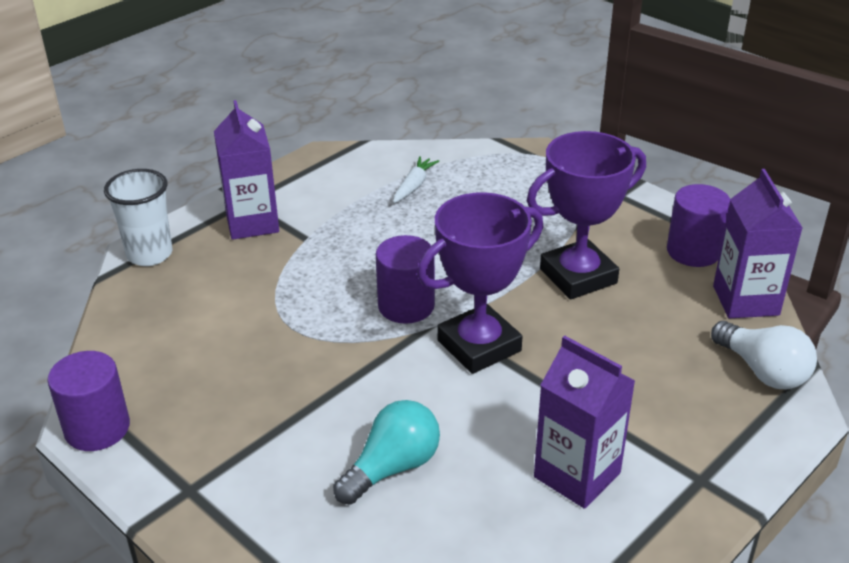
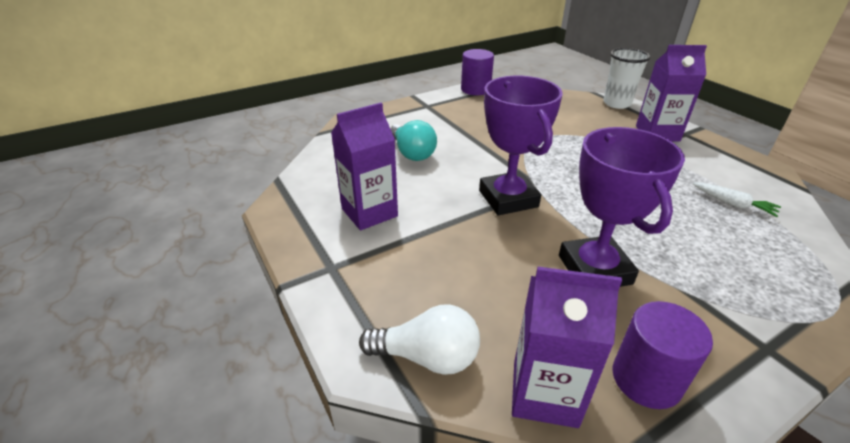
camera: 105 degrees right, 0 degrees up
(406, 306) = (558, 177): purple cylinder -> none
(763, 371) = (427, 357): white light bulb -> white light bulb turned 150 degrees counterclockwise

